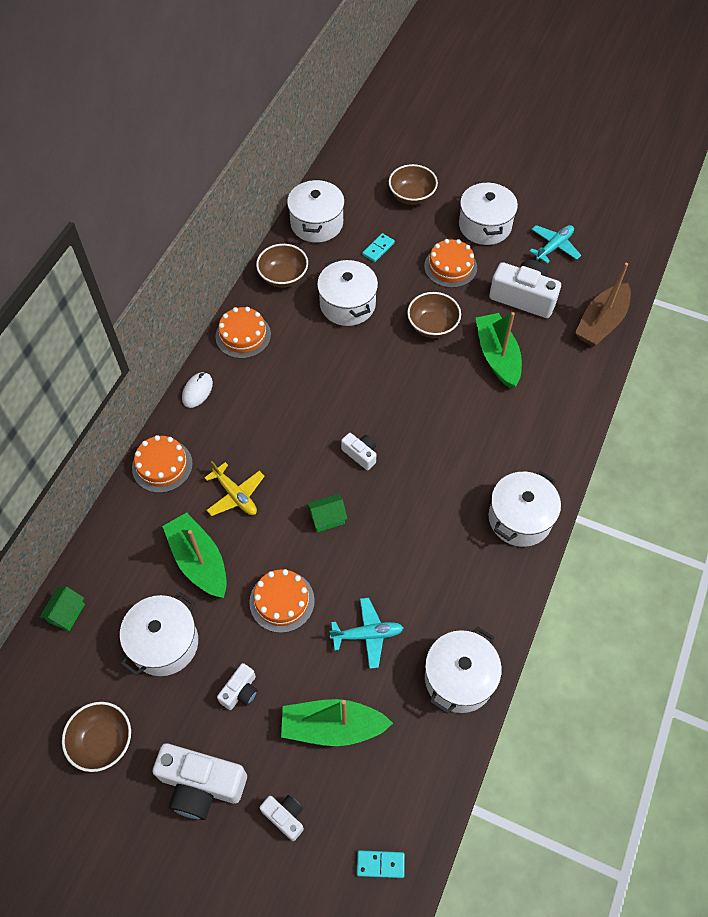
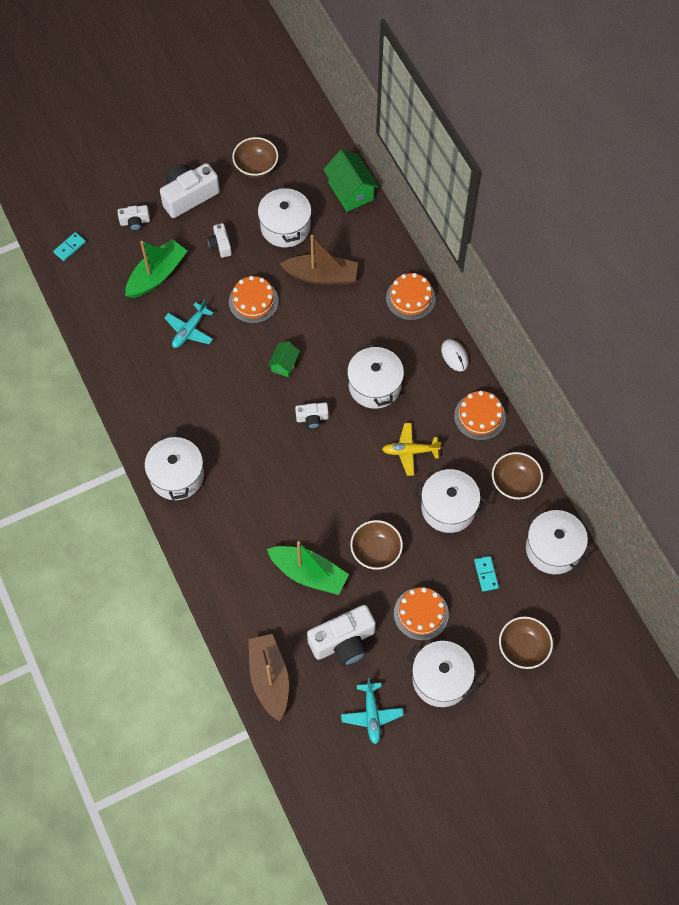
camera: 130 degrees right, 5 degrees up
(66, 613) = (350, 191): green house -> green house, size x1.75
(199, 561) = (321, 276): green boat -> brown boat
(235, 495) = (349, 325): yellow plane -> yellow plane (410, 451)
(459, 678) = (118, 357): white pot -> white pot (374, 385)

